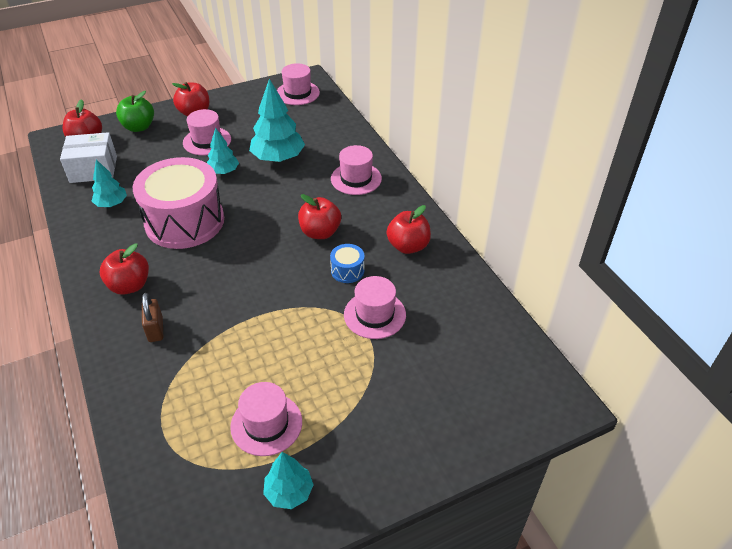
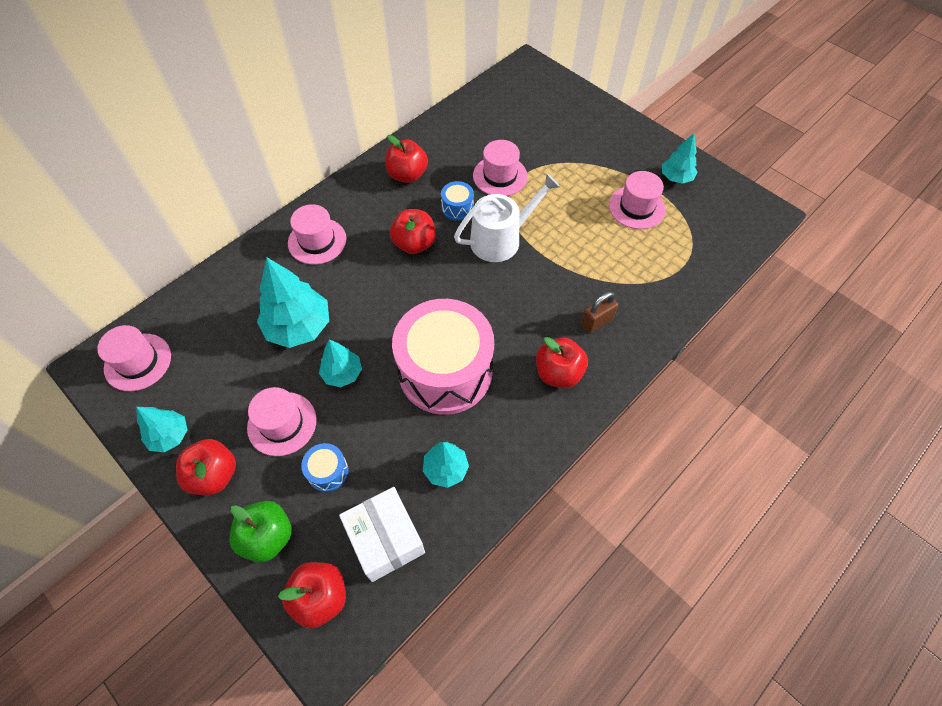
camera: 110 degrees left, 15 degrees up
(157, 154) = (328, 471): none -> blue drum
(234, 100) = (170, 436): none -> turquoise tree
(291, 291) = (501, 239): none -> white watering can

